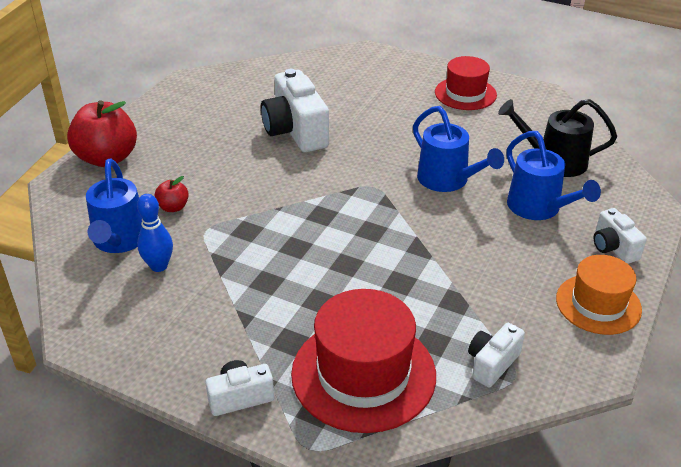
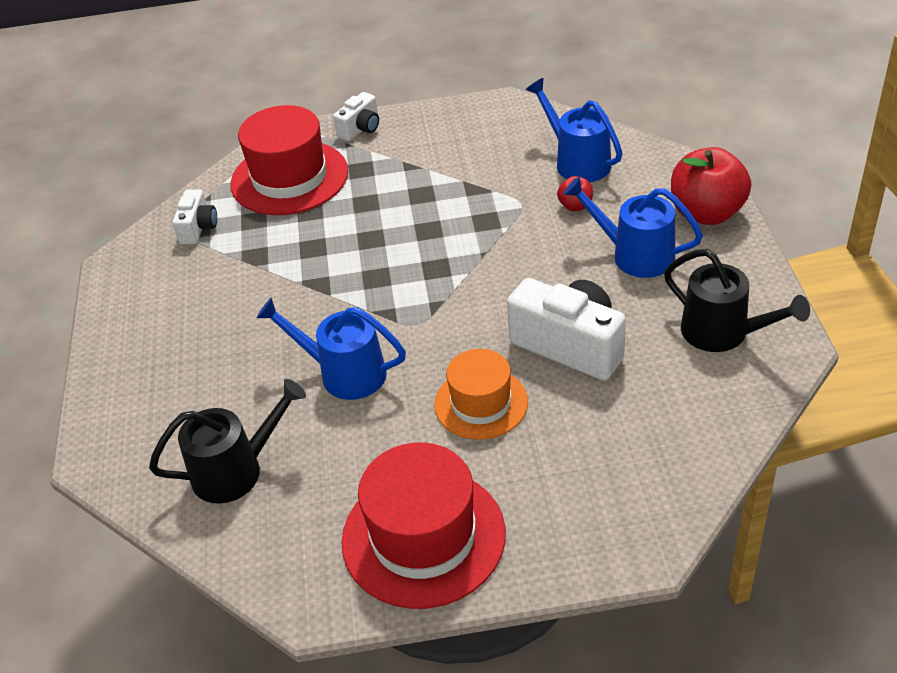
camera: 150 degrees right, 5 degrees up
(159, 266) = (519, 163): blue bowling pin -> none
(209, 99) = (723, 333): none -> black watering can
(465, 93) = (423, 537): red hat -> red hat, size x1.59
(539, 208) = (224, 390): blue watering can -> blue watering can (634, 255)
(598, 304) = (127, 316): orange hat -> orange hat (481, 403)
(613, 248) = (128, 382): white camera -> none

